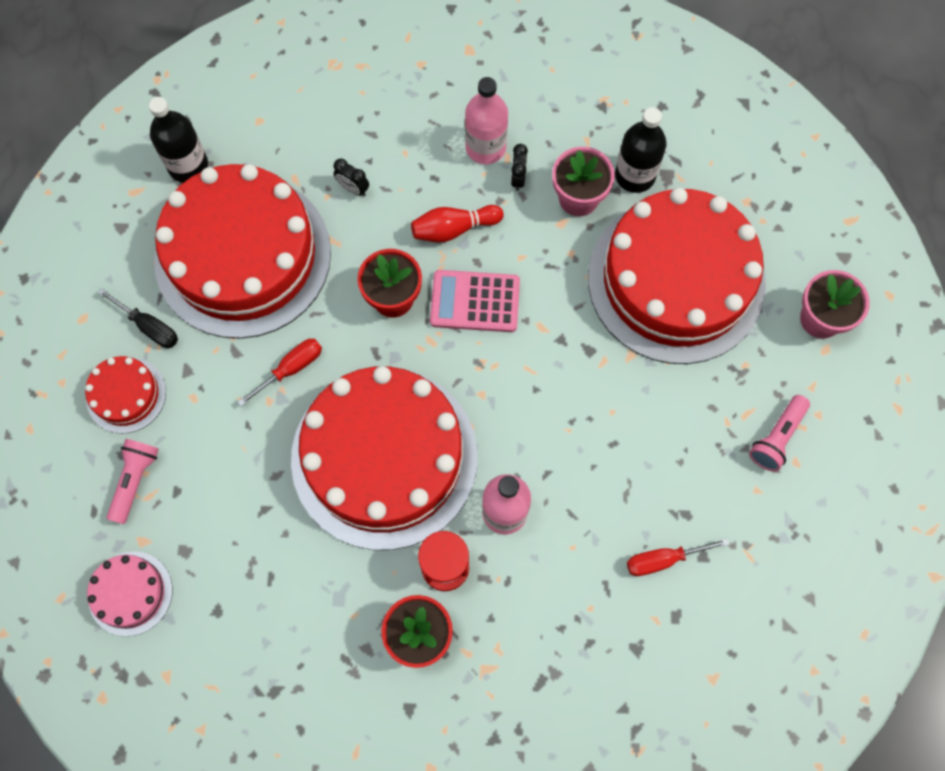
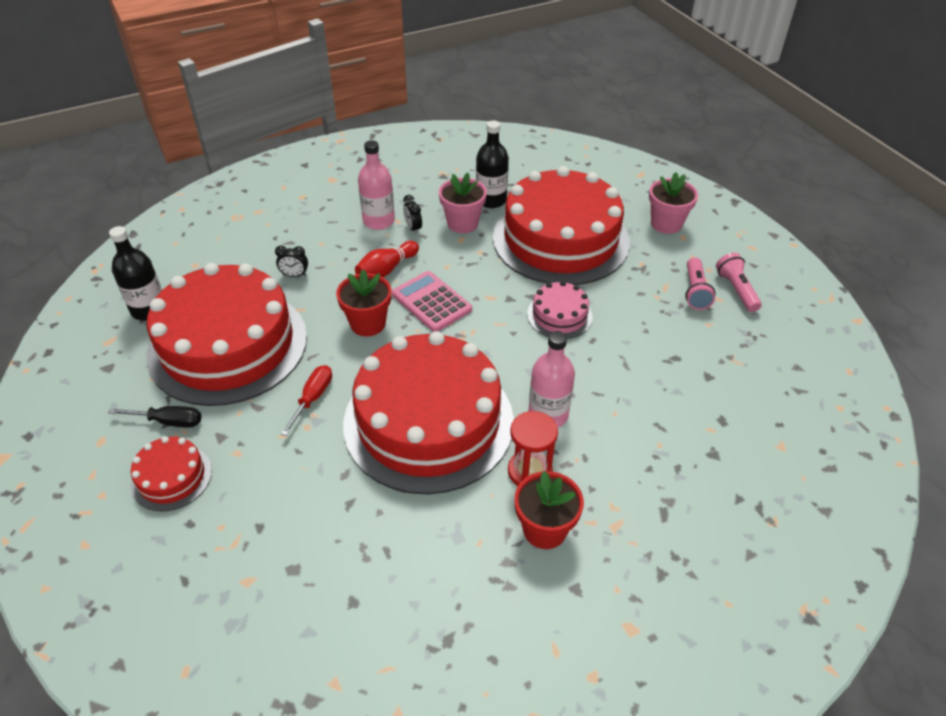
camera: 30 degrees left, 25 degrees down
(130, 593) = (258, 630): pink cake -> pink cake (559, 315)
(135, 481) = (214, 537): pink flashlight -> pink flashlight (736, 290)
(475, 302) = (431, 302): pink calculator -> pink calculator turned 75 degrees clockwise
(663, 559) = (684, 390): red screwdriver -> none

